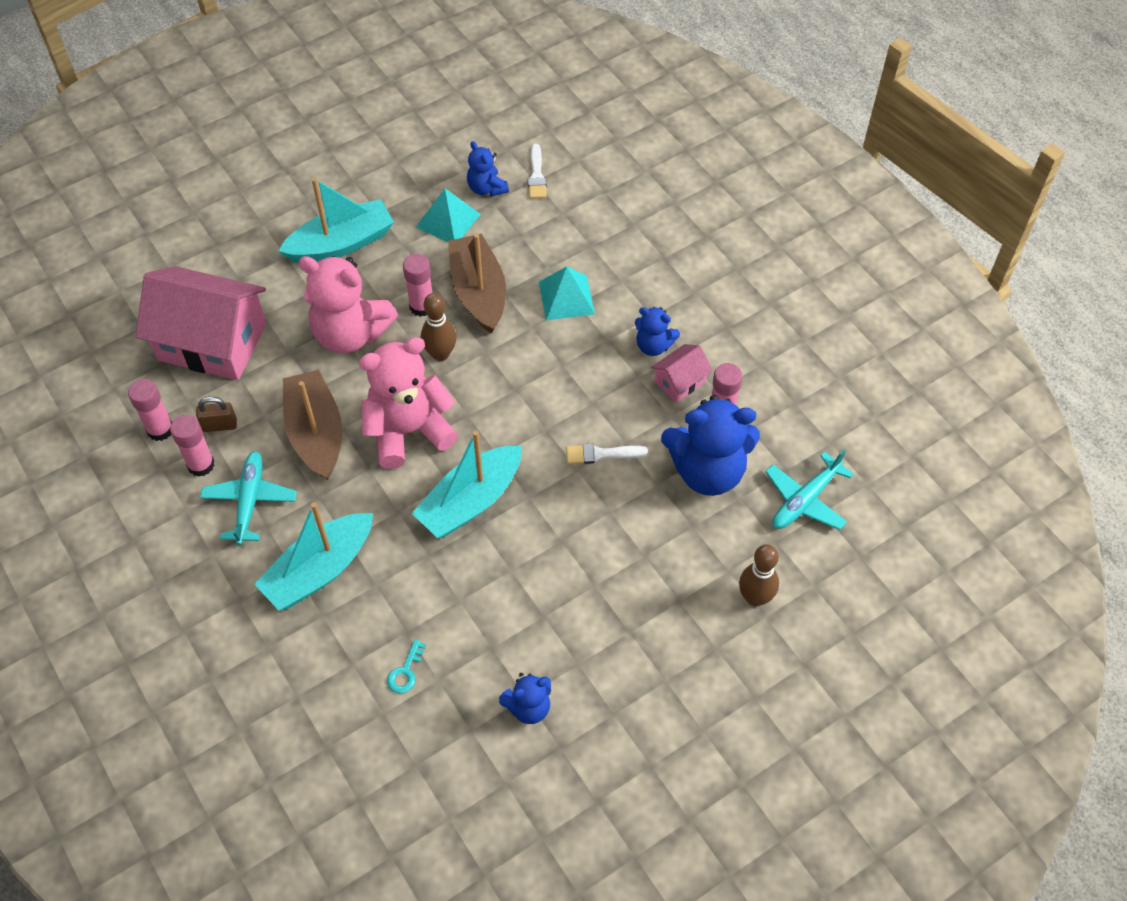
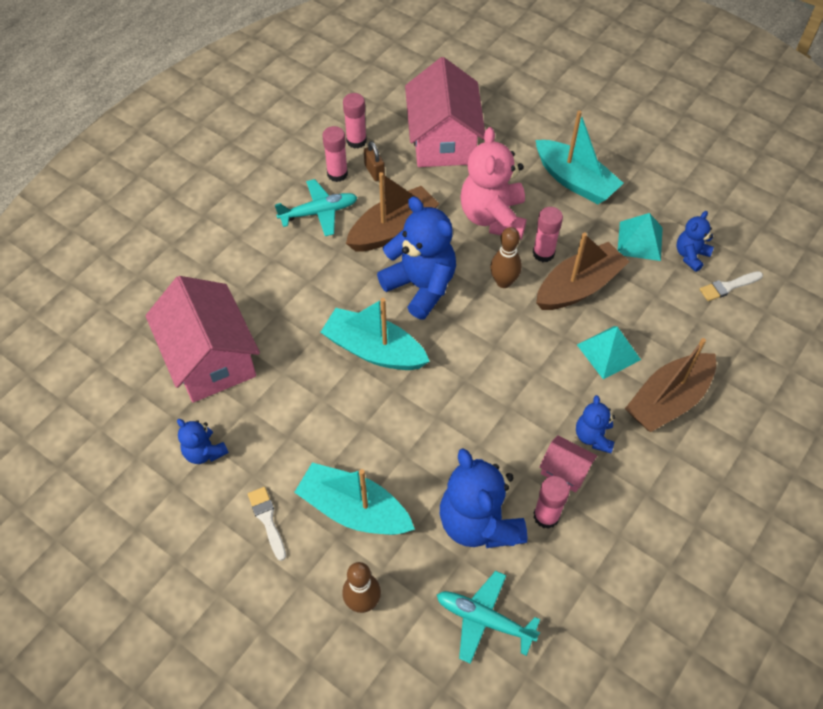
camera: 70 degrees right, 0 degrees up
(319, 570) = (277, 274): turquoise boat -> turquoise boat (354, 509)
(405, 672) = (210, 358): turquoise key -> pink house
(408, 431) = (421, 286): pink teddy bear -> blue teddy bear
(601, 454) = (459, 430): white brush -> white brush (267, 520)
(639, 273) = (668, 400): none -> brown boat

